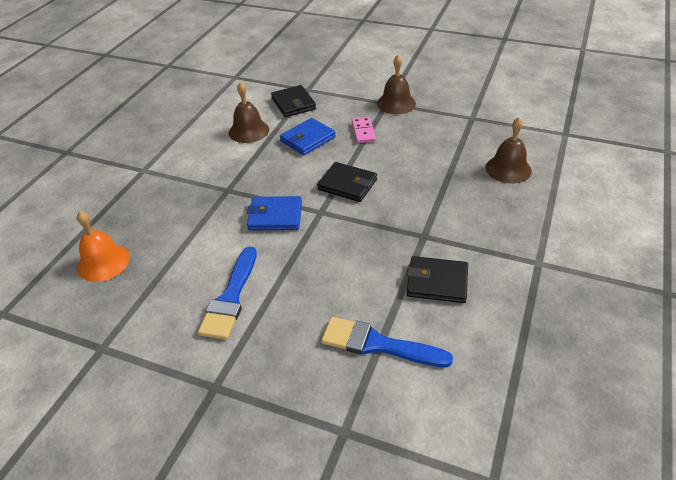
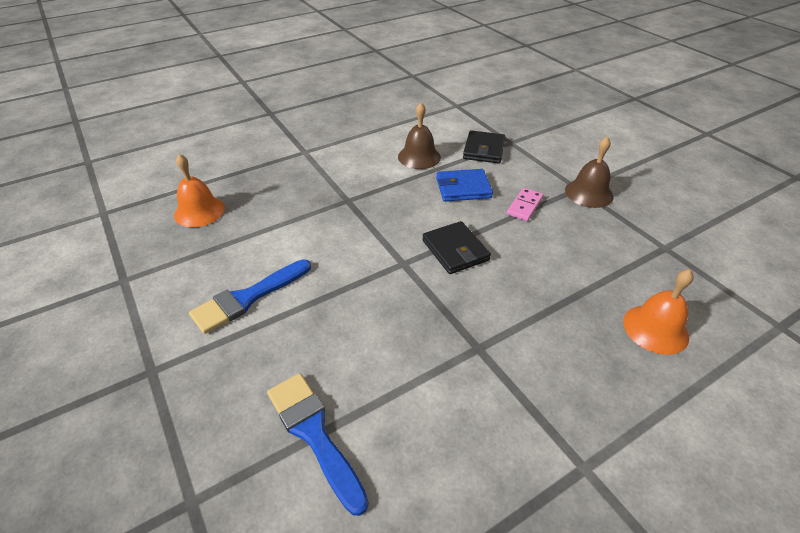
camera: 35 degrees right, 0 degrees up
(275, 216) = (360, 245): blue wallet -> none
(437, 282) = (440, 408): black wallet -> none
(508, 169) = (655, 329): brown bell -> orange bell

